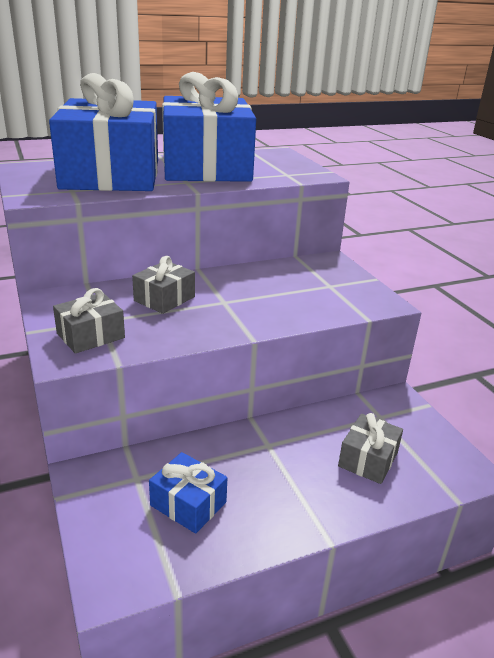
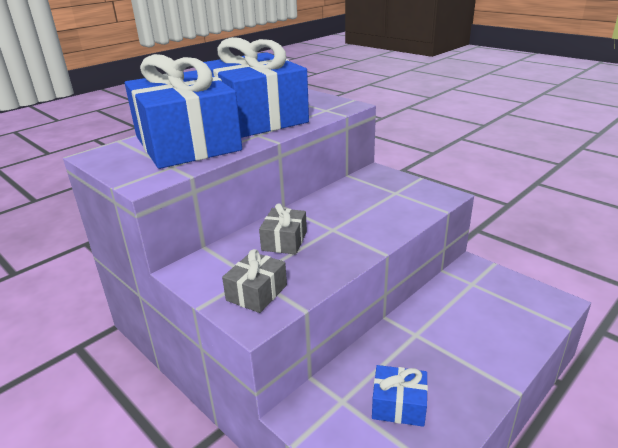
camera: 20 degrees left, 0 degrees up
(368, 459) = (490, 319): grey gift -> none

